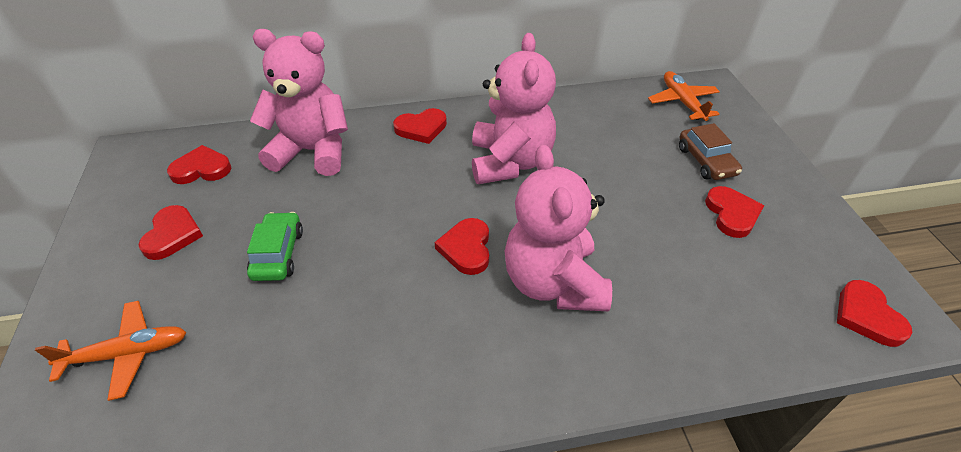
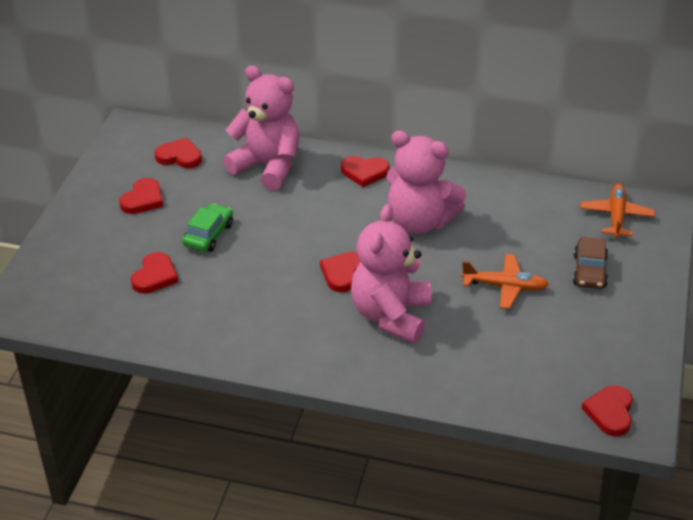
camera: 25 degrees right, 5 degrees down
(126, 354) = (92, 265): orange plane -> orange plane (504, 286)
(510, 162) = (419, 221): pink teddy bear -> pink teddy bear turned 90 degrees clockwise
(732, 214) = (572, 316): red heart -> red heart (155, 276)

